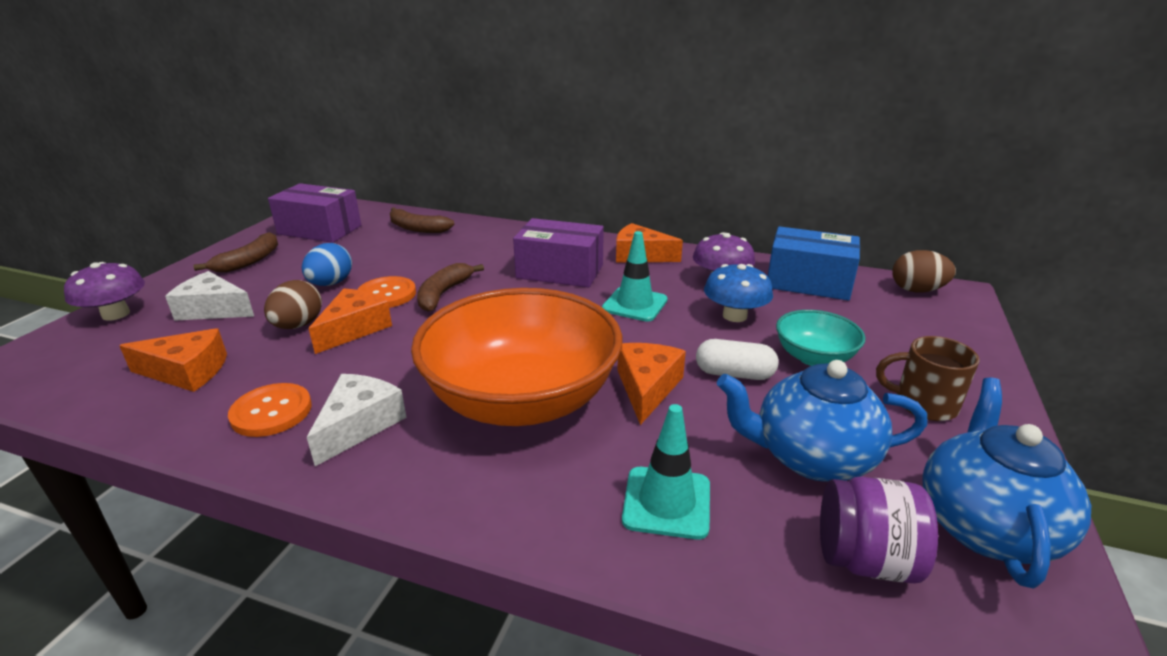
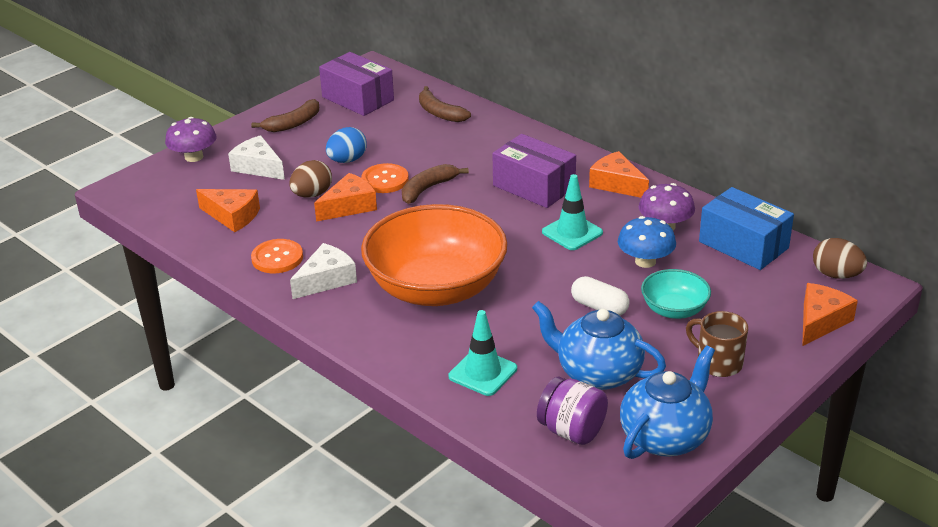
camera: 25 degrees right, 5 degrees up
(647, 388) = (527, 301): orange cheese -> orange cheese (820, 321)

